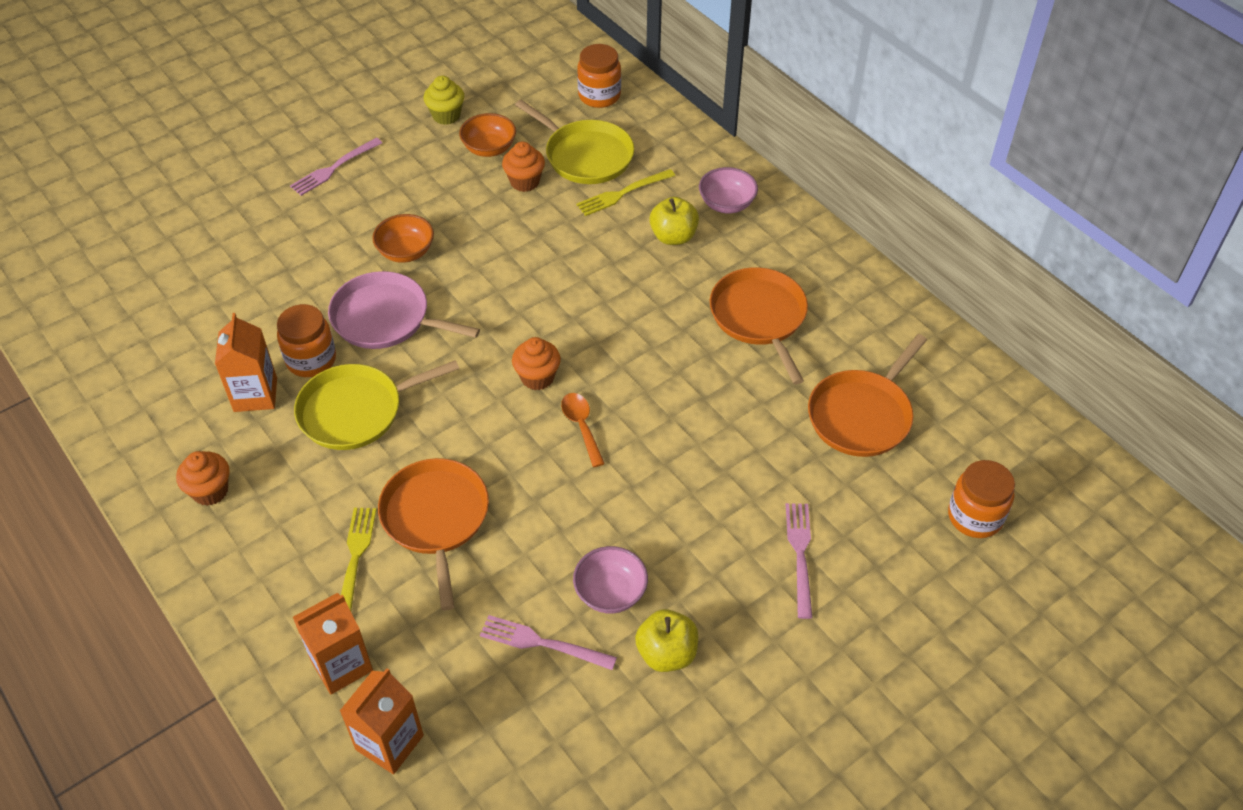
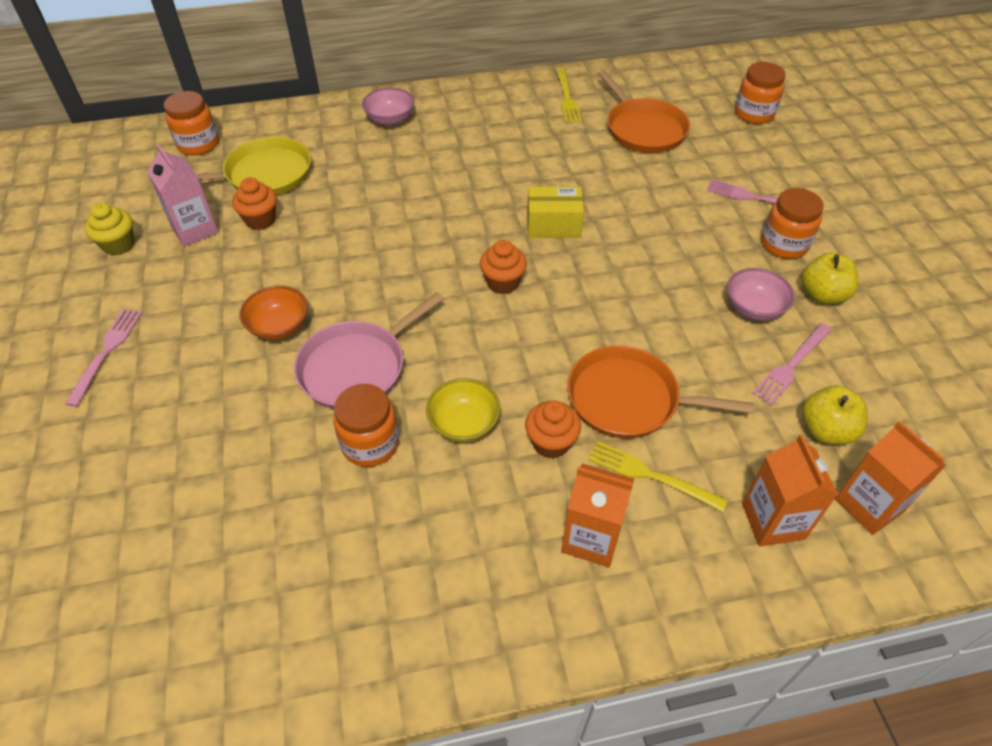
camera: 65 degrees left, 0 degrees up
(210, 491) = (501, 587): orange cupcake -> orange cupcake (551, 443)
(255, 395) = (387, 508): orange carton -> orange carton (591, 538)
(333, 169) = (107, 351): pink fork -> pink fork turned 150 degrees counterclockwise
(356, 411) = (464, 424): yellow pan -> yellow bowl
(489, 148) = (194, 230): orange bowl -> pink carton
(581, 426) = (573, 272): orange spoon -> none
(622, 194) = (329, 169): yellow fork -> yellow fork (567, 98)
(643, 388) = (553, 225): none -> yellow box
(673, 236) = (402, 157): yellow apple -> yellow apple (826, 430)
(732, 600) = (784, 244): none -> orange jar
(759, 317) = (521, 143): orange pan -> none

